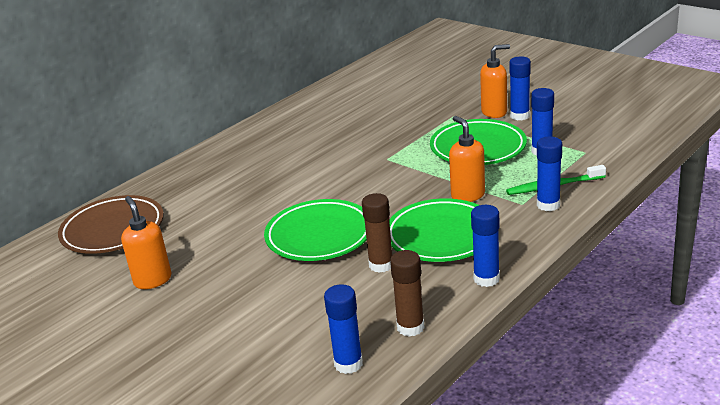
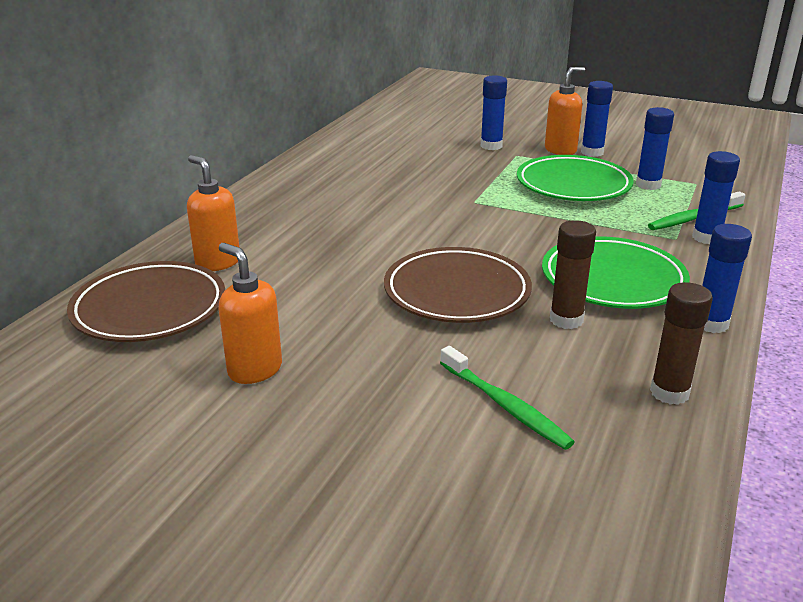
camera: 20 degrees left, 0 degrees up
(292, 323) = (505, 406): none -> green toothbrush
(319, 236) = (457, 292): green plate -> brown plate
(348, 364) = (627, 452): blue glue stick -> blue glue stick (491, 146)
(467, 195) = (605, 234): orange soap dispenser -> orange soap dispenser (217, 262)

